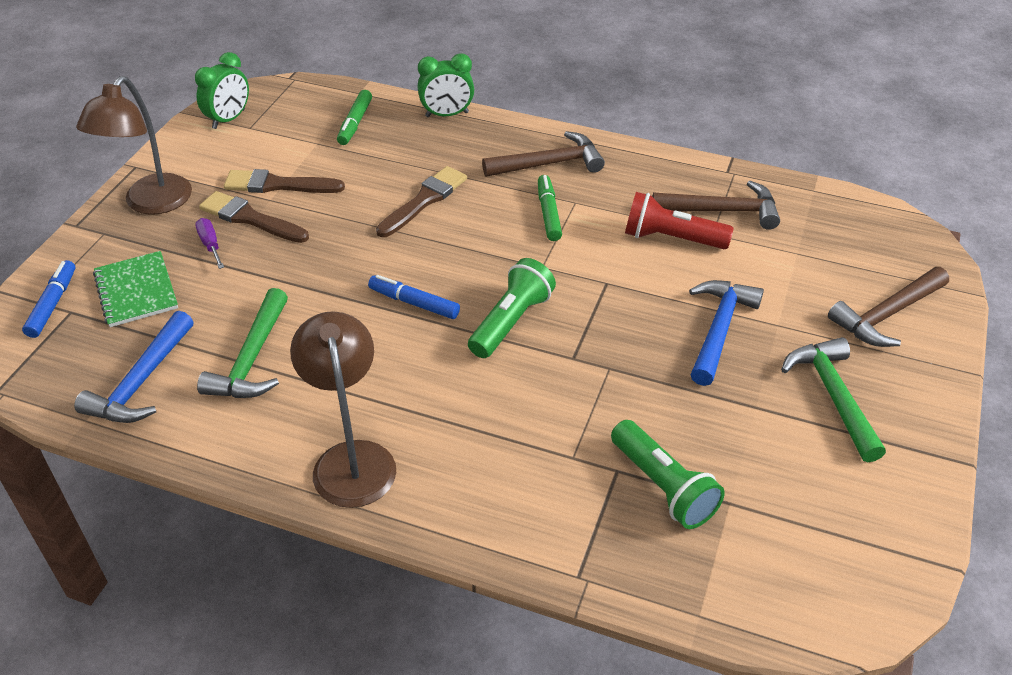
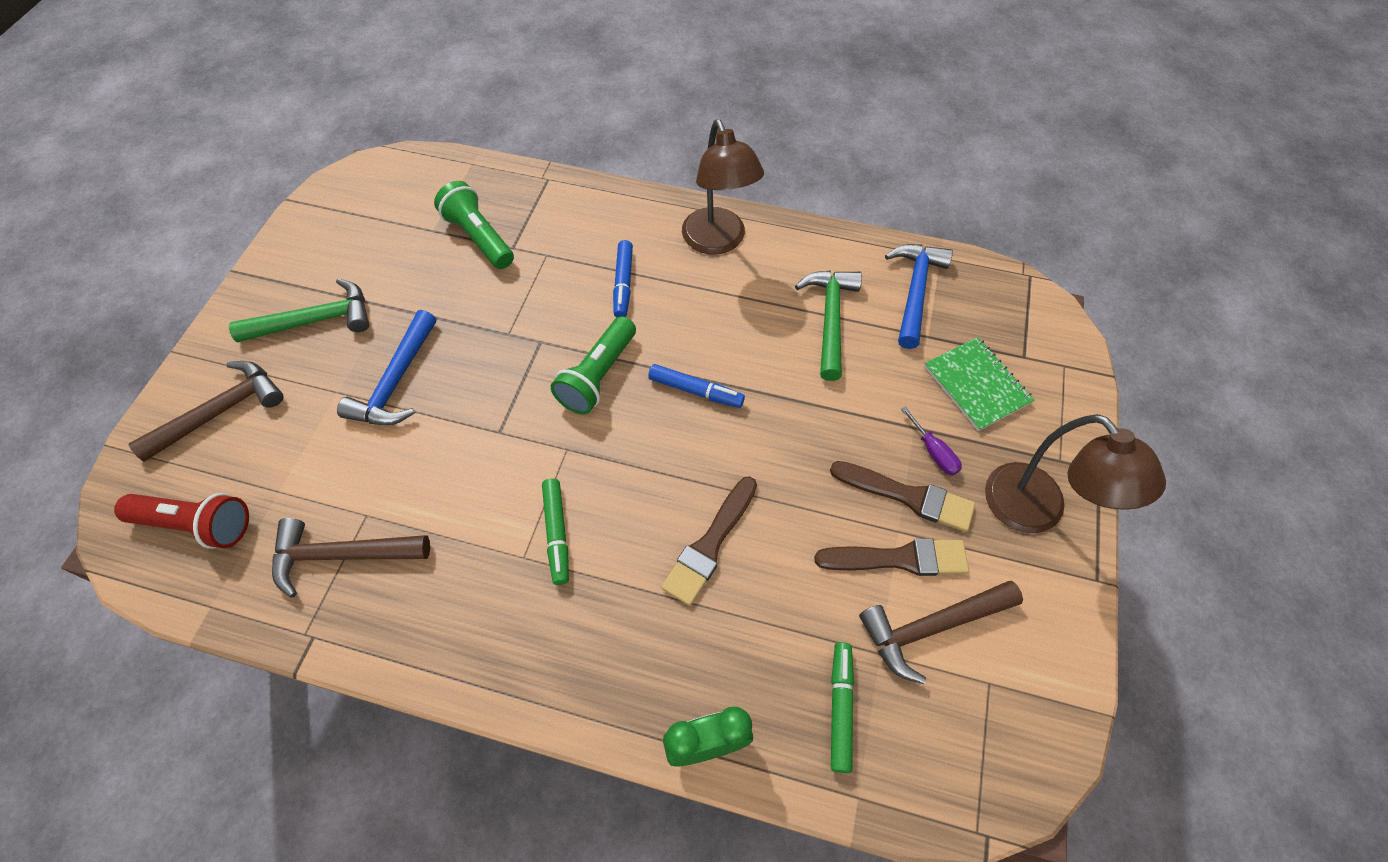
camera: 175 degrees right, 15 degrees up
(53, 304) = (1047, 363): blue marker -> blue marker (623, 284)
(151, 203) = (1036, 512): brown lamp -> brown lamp turned 135 degrees clockwise
(229, 119) = (1028, 701): green clock -> none
(549, 164) = (552, 633): brown hammer -> brown hammer (931, 627)
(671, 238) = (416, 502): red flashlight -> red flashlight (197, 524)
(833, 396) = (315, 320): green hammer -> green hammer turned 90 degrees counterclockwise

